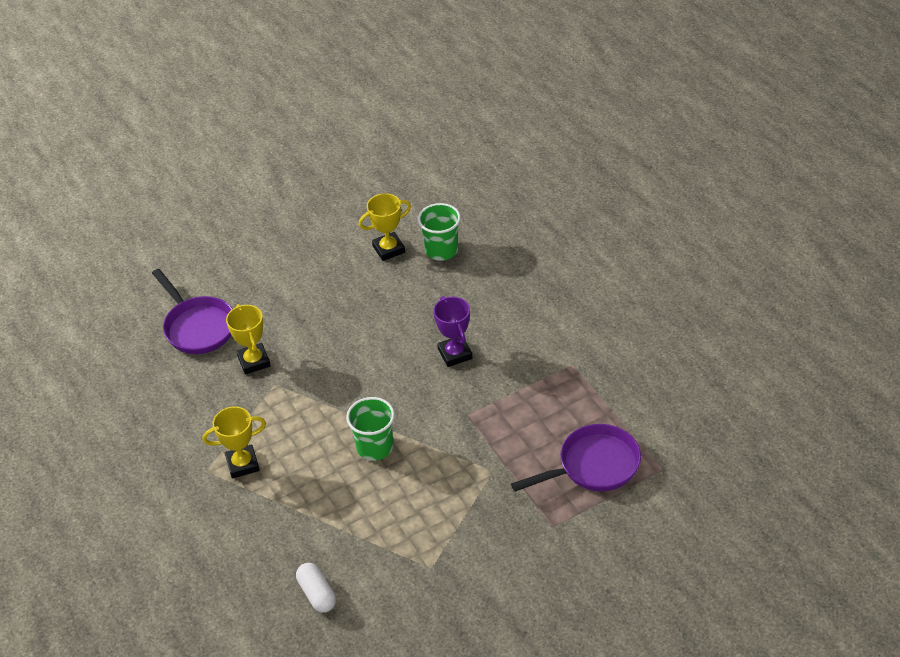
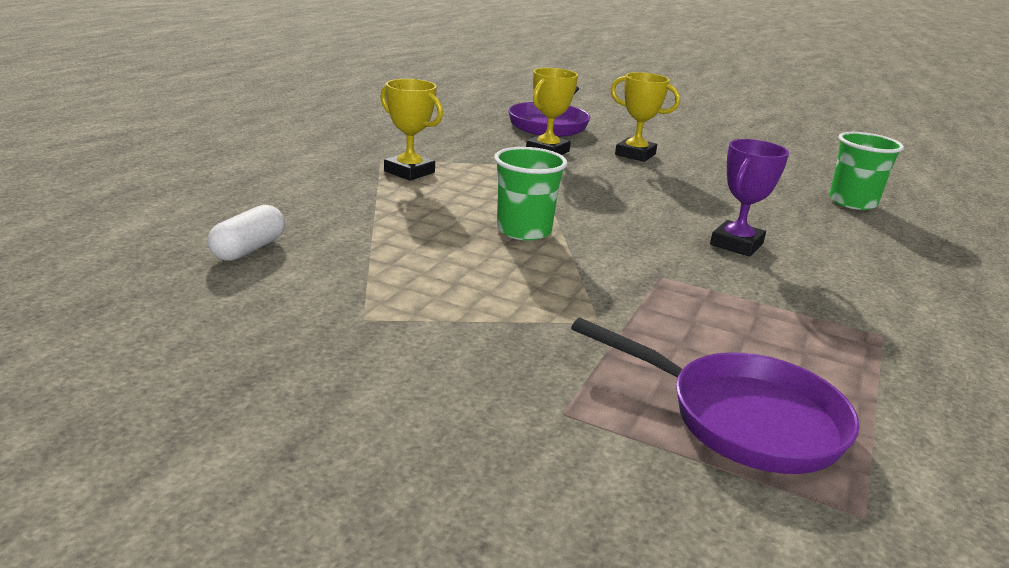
camera: 50 degrees right, 20 degrees down
(388, 249) = (794, 177): yellow trophy -> yellow trophy (635, 154)

